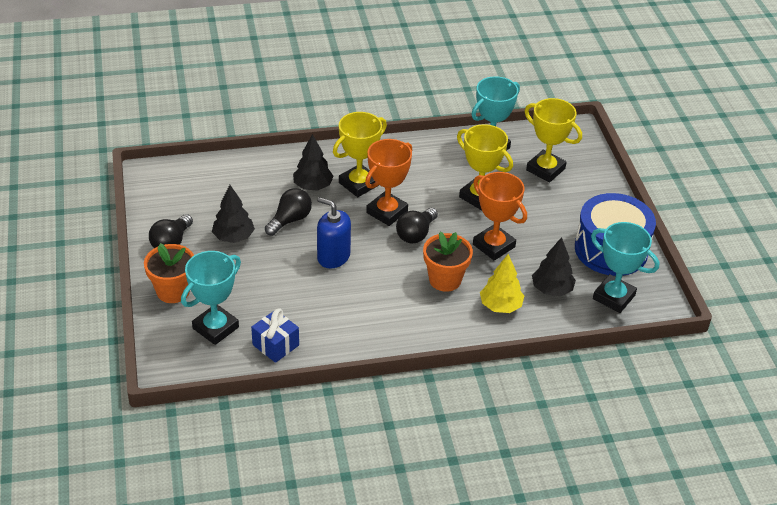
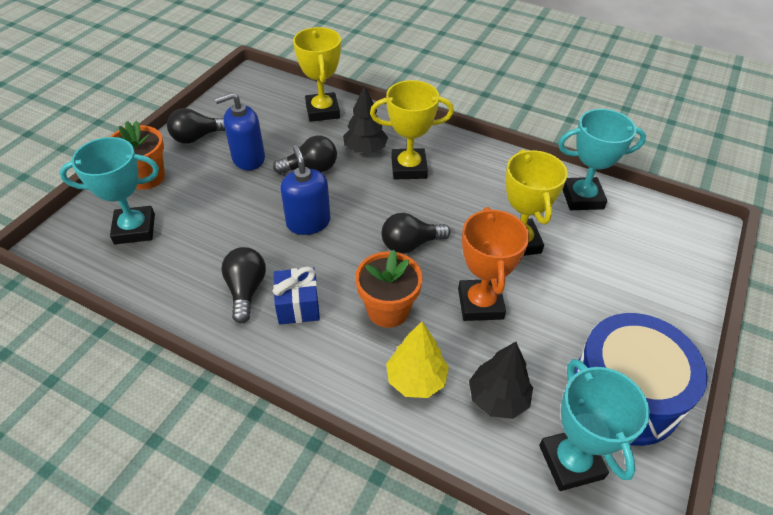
camera: 40 degrees right, 5 degrees up
(233, 237) = (248, 158): black tree -> blue soap dispenser
(275, 345) = (158, 277): blue gift -> blue gift (298, 305)
(344, 319) = (246, 290): none -> black light bulb
(387, 212) = (406, 207): orange trophy -> none
(545, 169) = (625, 252): yellow trophy -> yellow trophy (322, 111)

